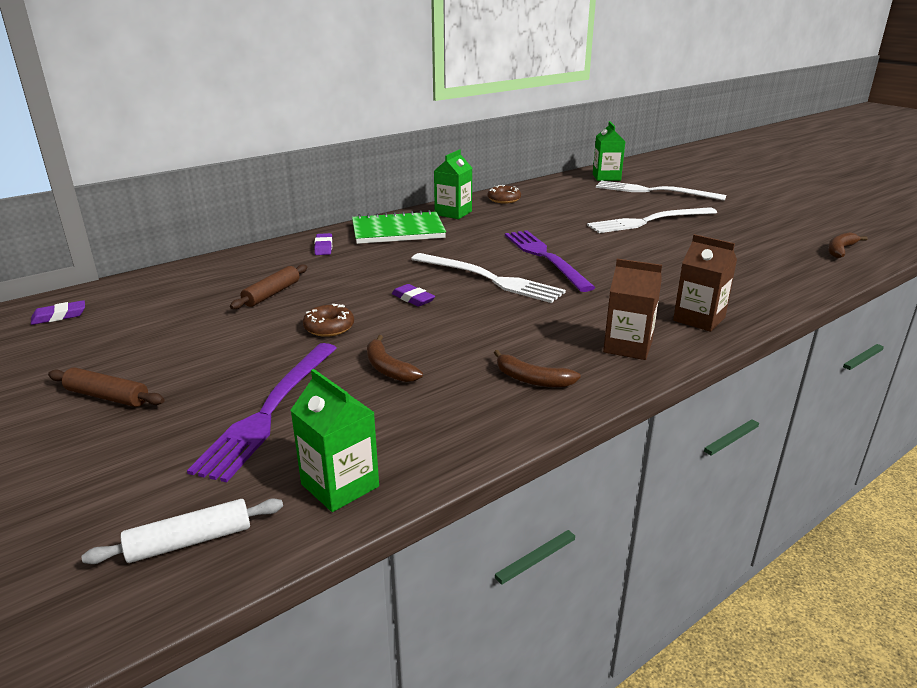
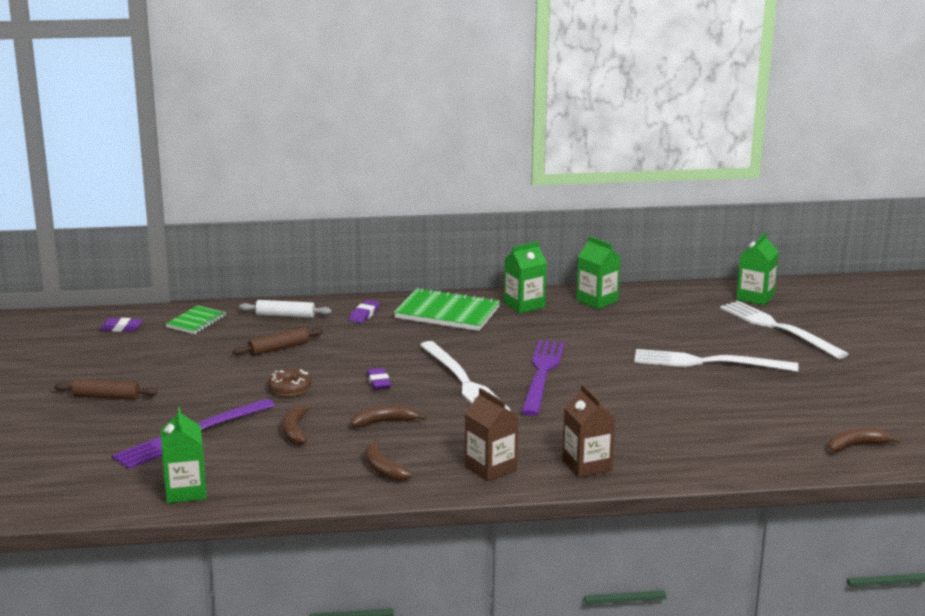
camera: 30 degrees right, 5 degrees down
(107, 396) = (106, 397): brown rolling pin -> brown rolling pin turned 45 degrees counterclockwise
(149, 290) = (196, 322): none -> green notebook
(190, 541) = (84, 492): white rolling pin -> white rolling pin (285, 315)
(468, 333) = (384, 422): none -> brown banana
(504, 199) = (597, 301): brown donut -> green carton

